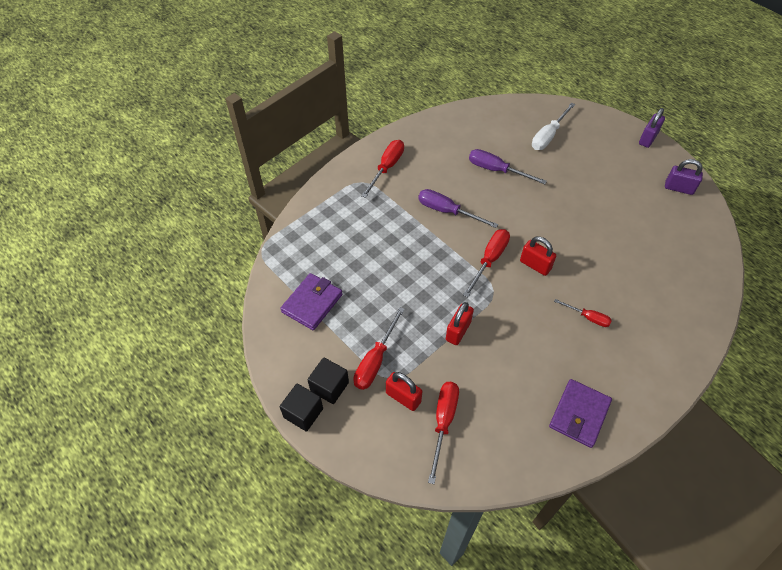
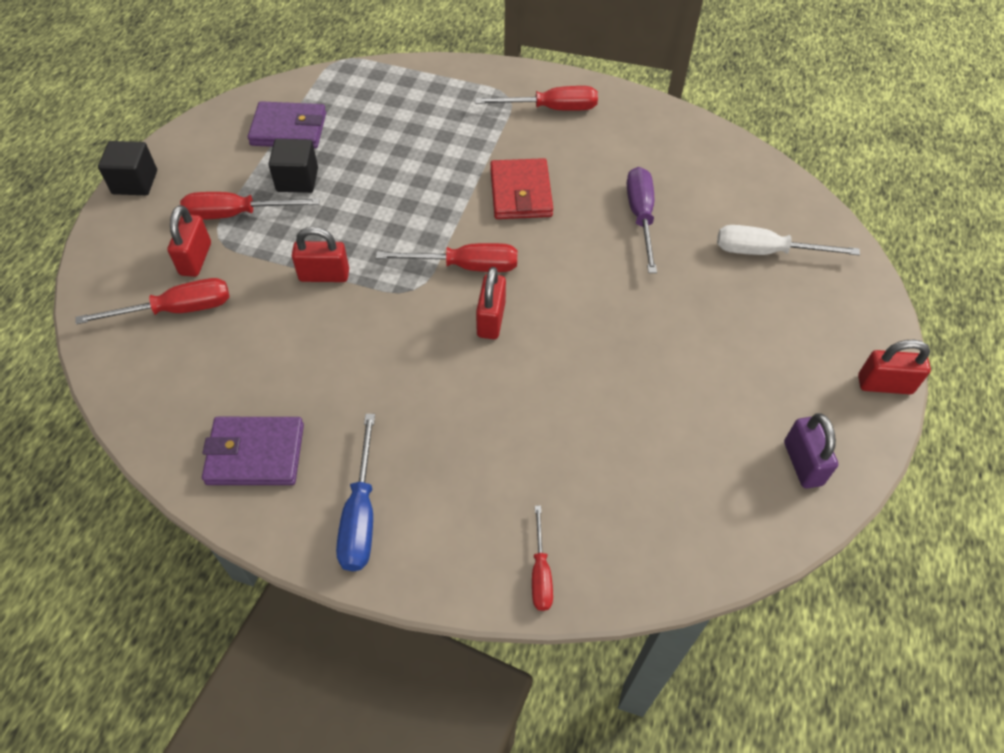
camera: 60 degrees right, 0 degrees up
(329, 387) = (180, 189): black cube -> black cube (297, 179)
(447, 211) = (521, 193): purple screwdriver -> red wallet
(588, 317) = (433, 413): red screwdriver -> red screwdriver (540, 573)
(640, 376) = (360, 514): none -> blue screwdriver
(648, 139) = (884, 384): purple padlock -> red padlock

